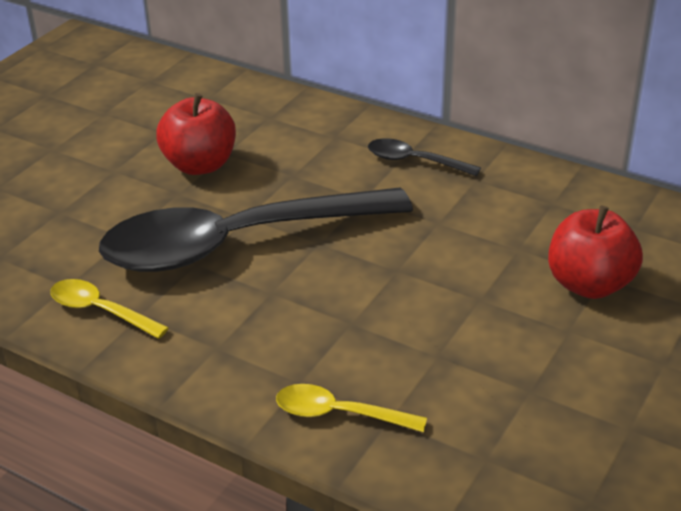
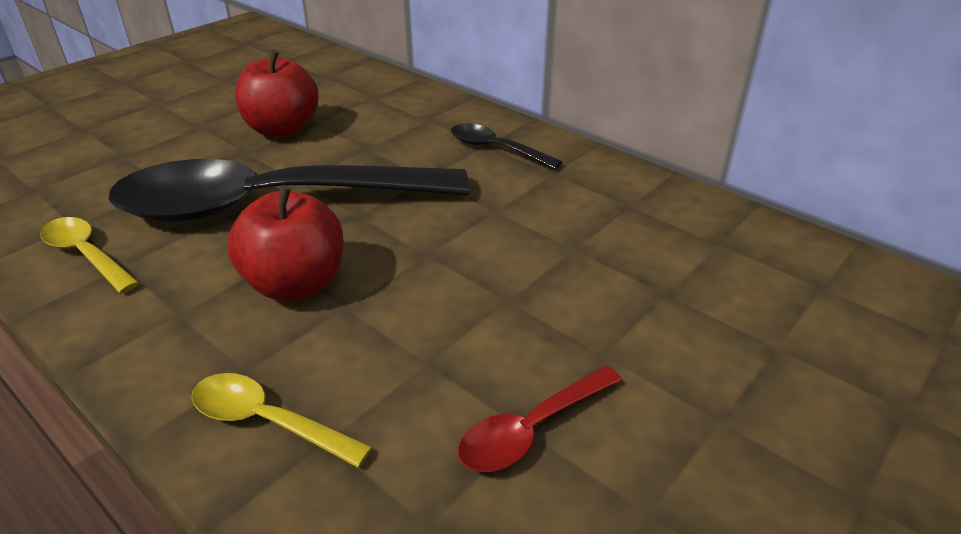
camera: 10 degrees right, 0 degrees up
(534, 390) = (532, 429): none -> red spoon
(589, 284) = (646, 300): red apple -> red apple (296, 284)

